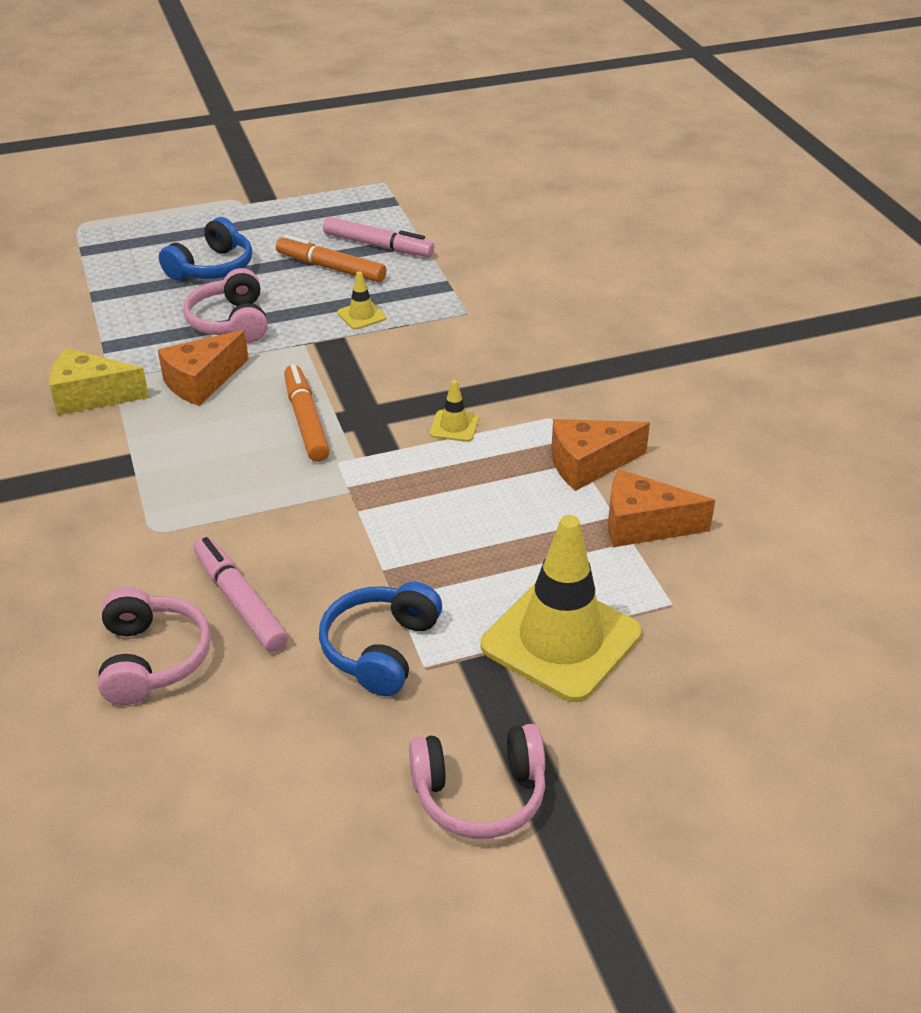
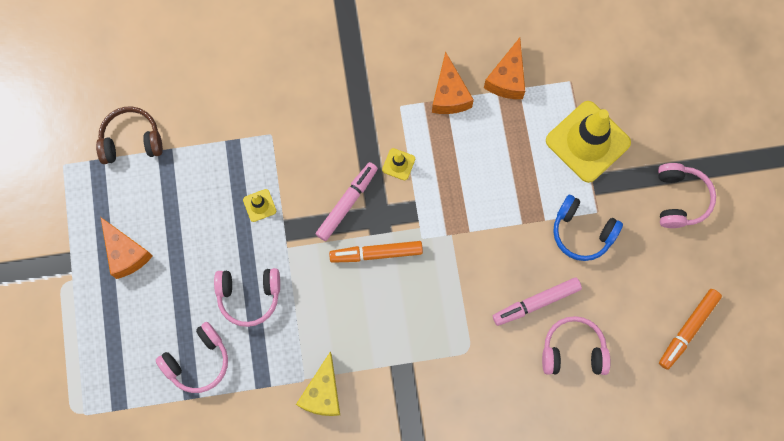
camera: 80 degrees left, 35 degrees up
(140, 295) = (198, 361): none -> pink headphones
(202, 382) = (320, 318): orange cheese -> orange cheese (126, 253)
(212, 268) = (169, 307): blue headphones -> none
(331, 268) = (189, 220): orange marker -> orange marker (688, 329)
(378, 246) = (165, 182): pink marker -> pink marker (347, 203)
(427, 218) = (131, 141): none -> brown headphones

